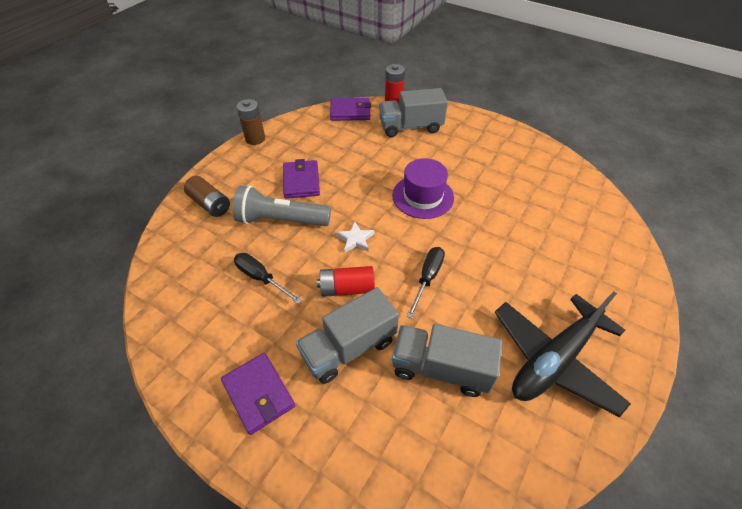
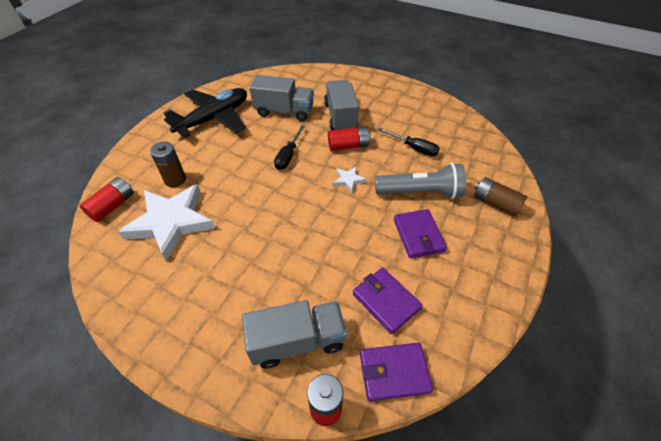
camera: 175 degrees right, 0 degrees up
(255, 139) = (506, 298): brown battery -> brown battery (175, 180)
(258, 394) = (386, 97): purple wallet -> purple wallet (386, 301)
(349, 348) = (340, 116): grey truck -> grey truck turned 60 degrees counterclockwise
(423, 196) = (287, 226): purple hat -> none
(538, 207) = (171, 222): none -> white star
(610, 227) = (113, 206): none -> red battery

